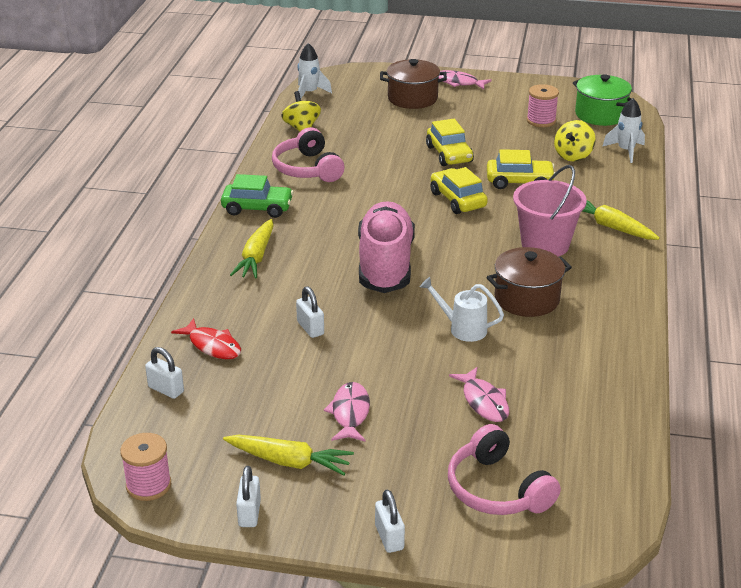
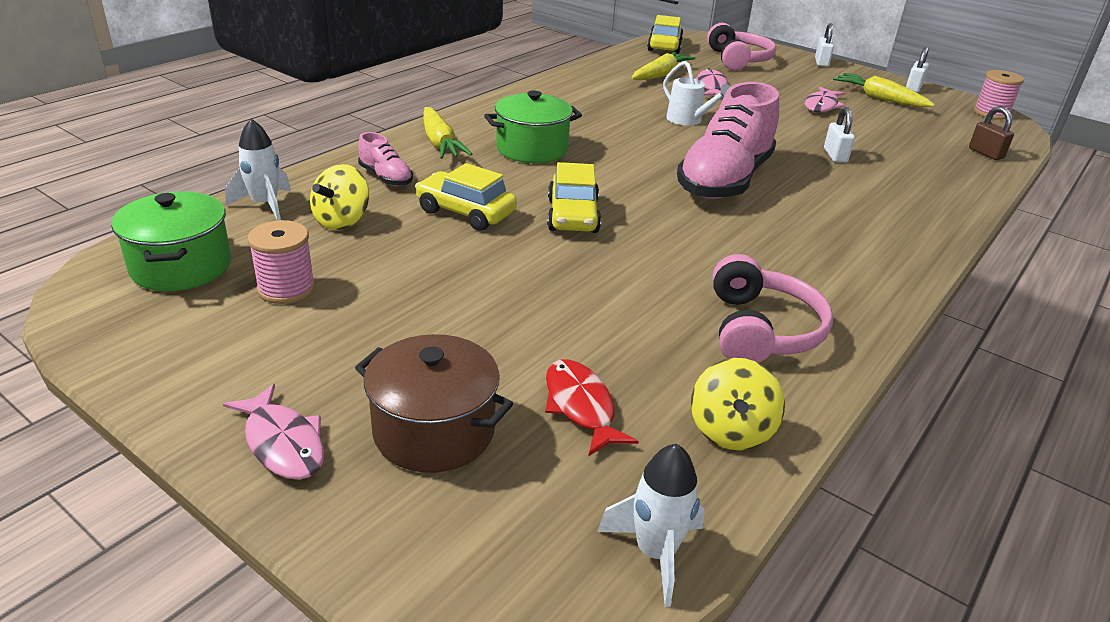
camera: 155 degrees left, 0 degrees up
(166, 389) = (986, 153): white padlock -> brown padlock
(212, 346) = (940, 169): red fish -> red fish (581, 406)
(256, 257) = (880, 228): yellow carrot -> yellow carrot (660, 75)
(257, 208) = (866, 289): green car -> none
(449, 154) = (510, 280): yellow car -> yellow car (664, 46)
(526, 299) = (607, 121): brown pot -> none
(545, 244) = (532, 149): pink bucket -> green pot
(573, 156) = (342, 221): yellow spinning top -> yellow spinning top turned 150 degrees clockwise
(597, 188) = (386, 177): none -> pink shoe

